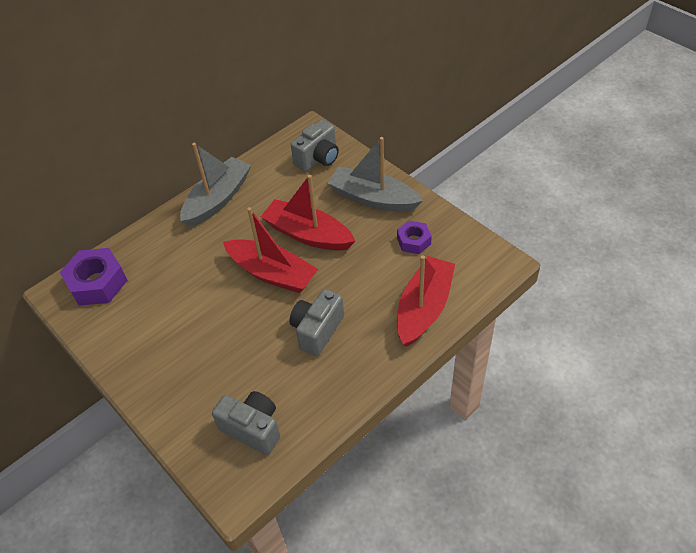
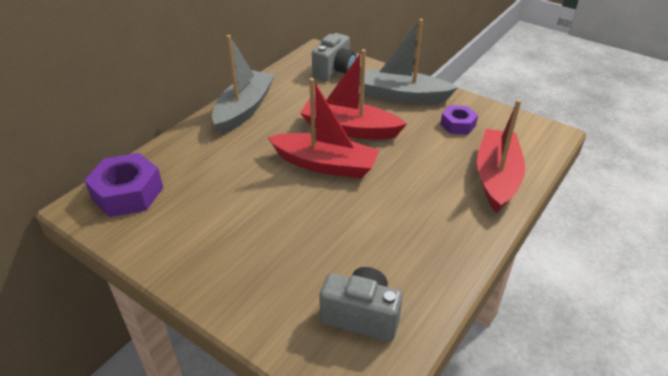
camera: 15 degrees left, 10 degrees down
(317, 330) = (395, 209): grey camera -> none

